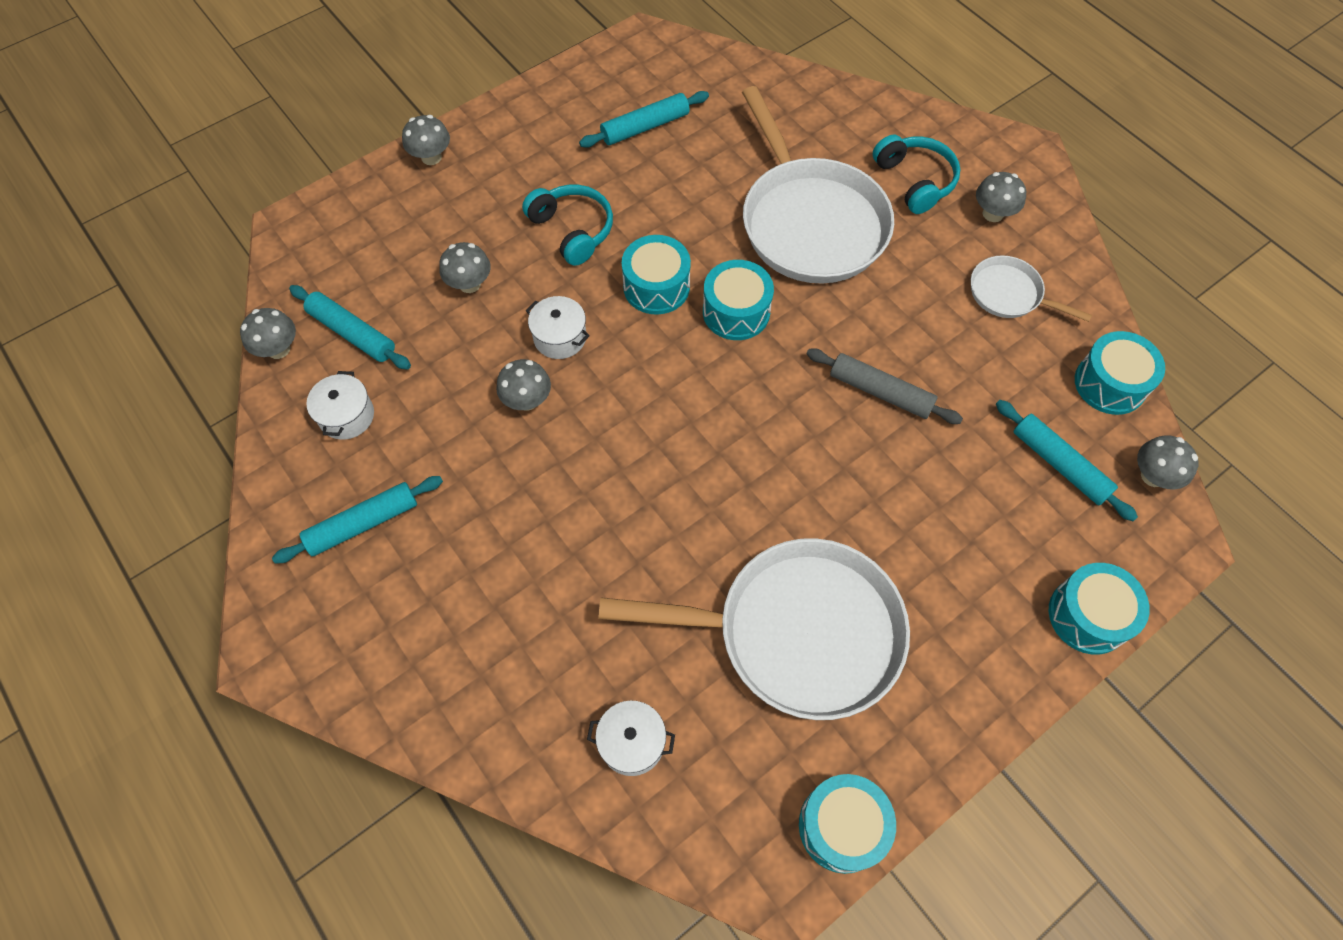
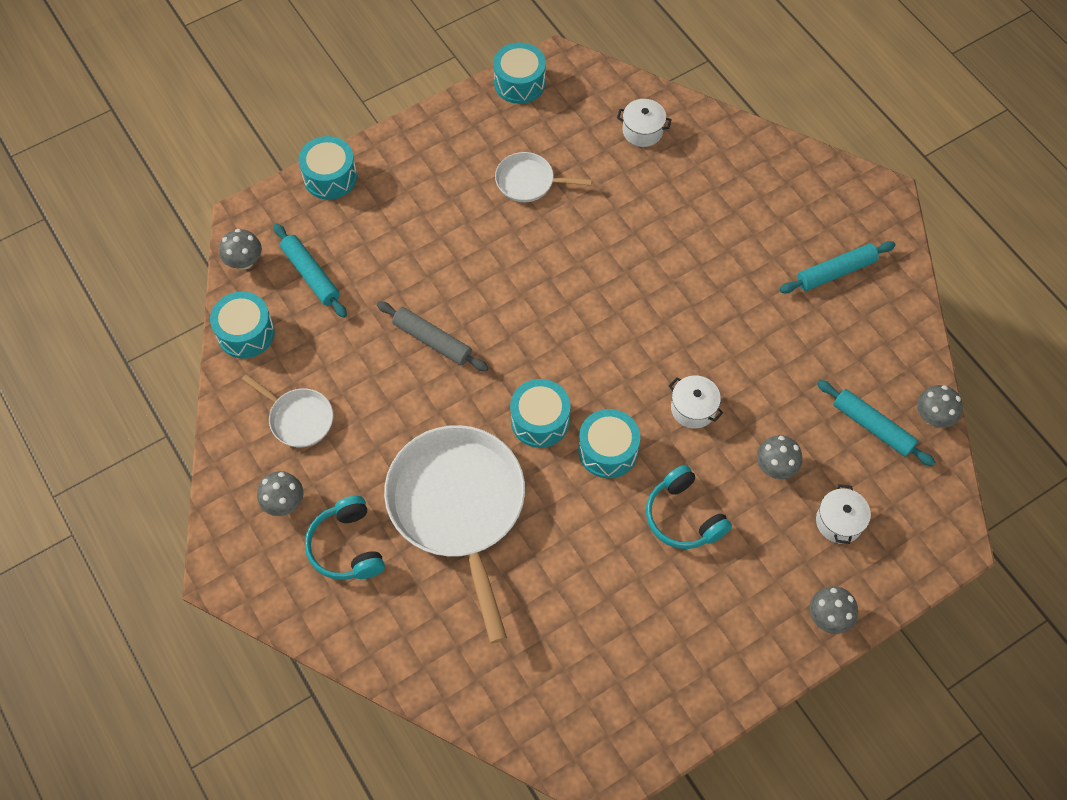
camera: 175 degrees left, 0 degrees up
(347, 416) = (863, 354): white pot -> white pot (839, 521)
(527, 400) = (718, 356): grey mushroom -> none
(645, 127) = (608, 639): turquoise rolling pin -> none
(797, 632) = (529, 181): white pan -> white pan, size x0.47

